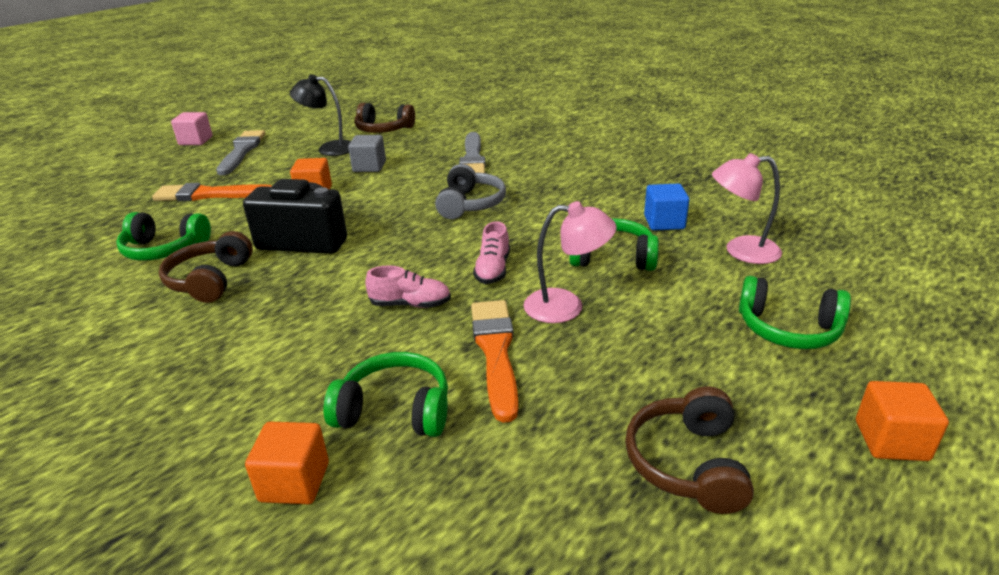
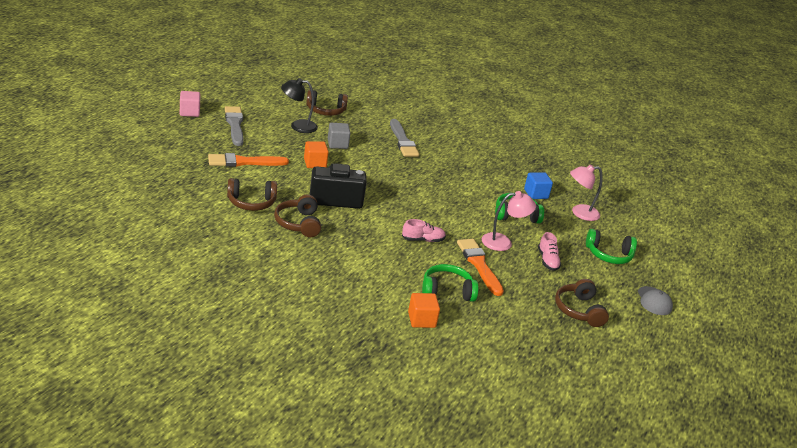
camera: 20 degrees left, 0 degrees up
(164, 249) = (251, 202): green headphones -> brown headphones
(470, 204) = (420, 177): grey headphones -> none
(493, 270) = (456, 221): pink shoe -> pink shoe (547, 261)
(891, 440) = (654, 301): orange cube -> grey cap

